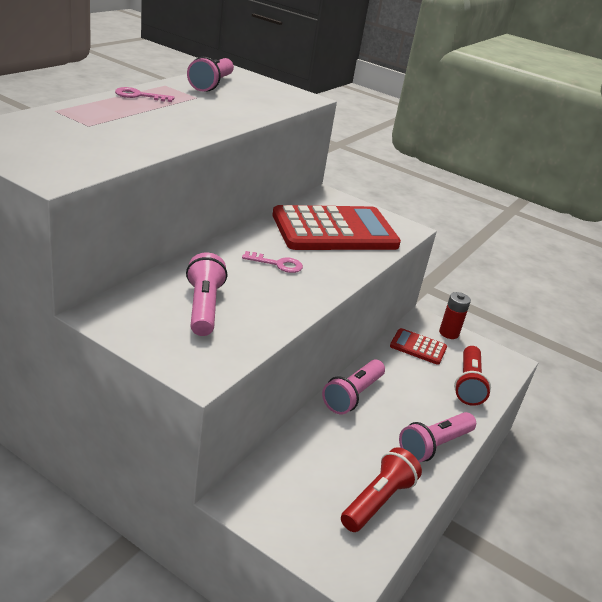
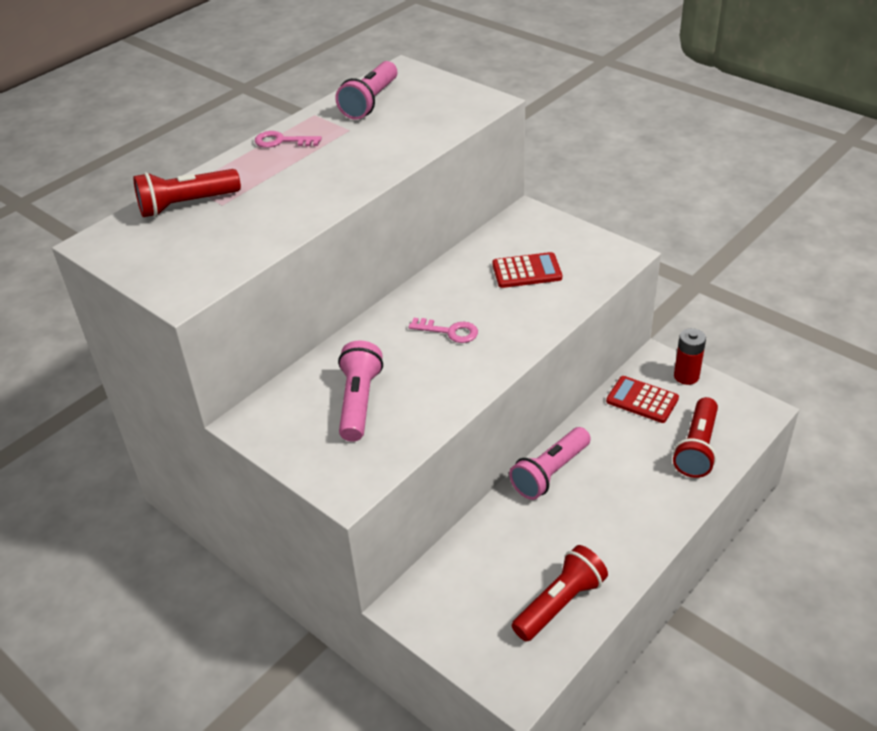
camera: 15 degrees right, 10 degrees up
(55, 121) = (186, 205): none -> red flashlight
(334, 230) = (526, 271): red calculator -> red calculator, size x0.46
(434, 446) = (638, 533): pink flashlight -> none

